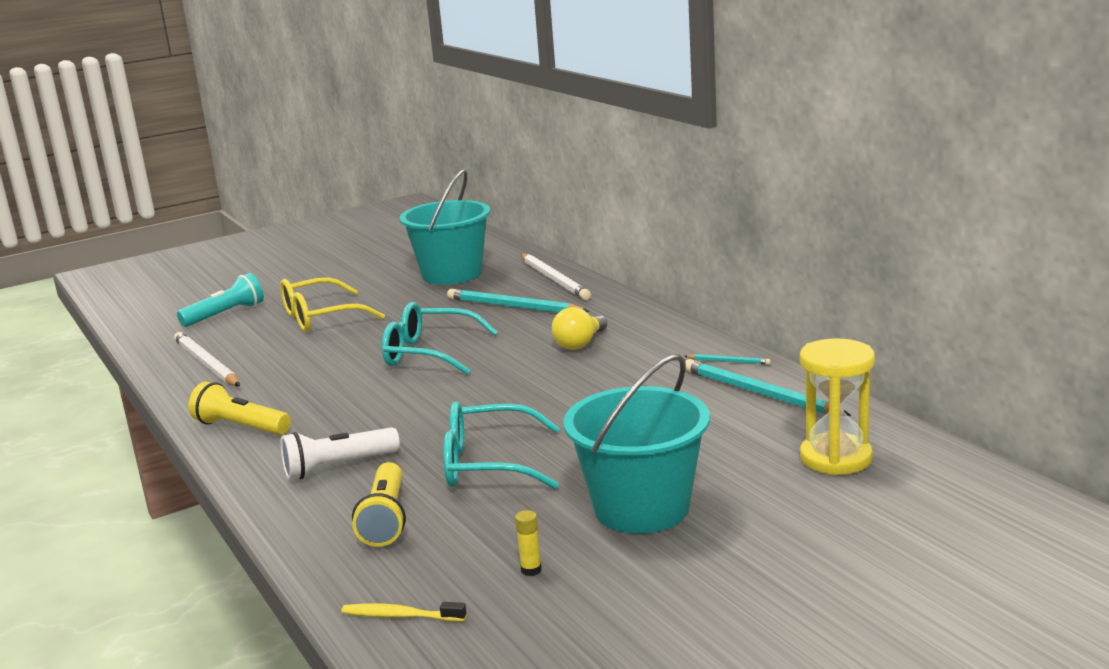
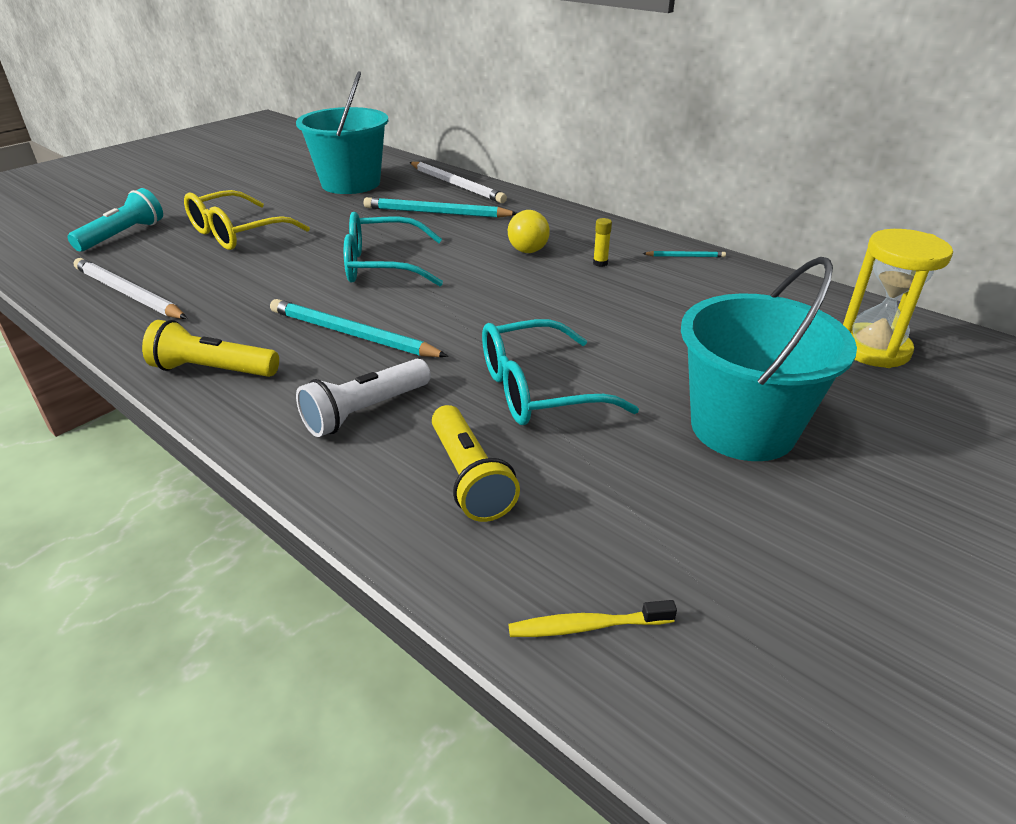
camera: 20 degrees left, 15 degrees up
(531, 570) = (692, 528): yellow glue stick -> yellow glue stick (600, 263)
(759, 393) = (742, 287): turquoise pencil -> turquoise pencil (352, 334)

